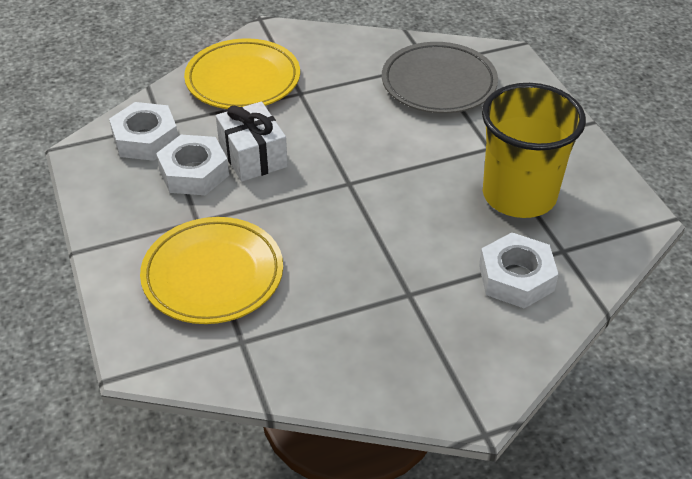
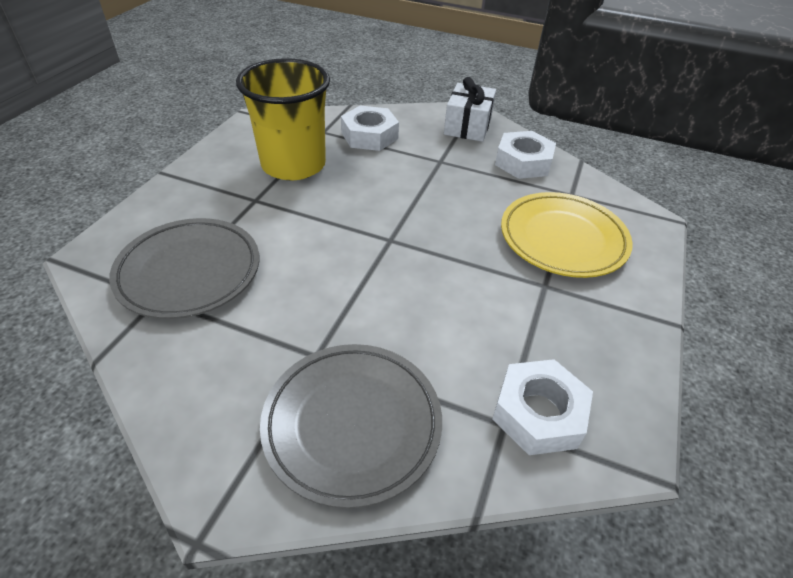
camera: 140 degrees left, 0 degrees up
(194, 173) = (514, 333): white nut -> white nut (523, 162)
(243, 80) = (352, 424): yellow plate -> grey plate
(253, 156) = (442, 313): white gift -> white gift (467, 126)

